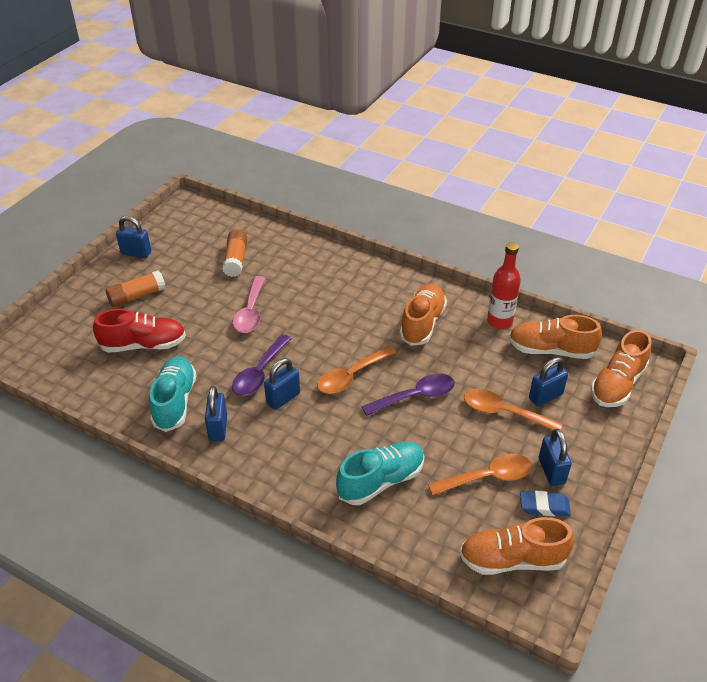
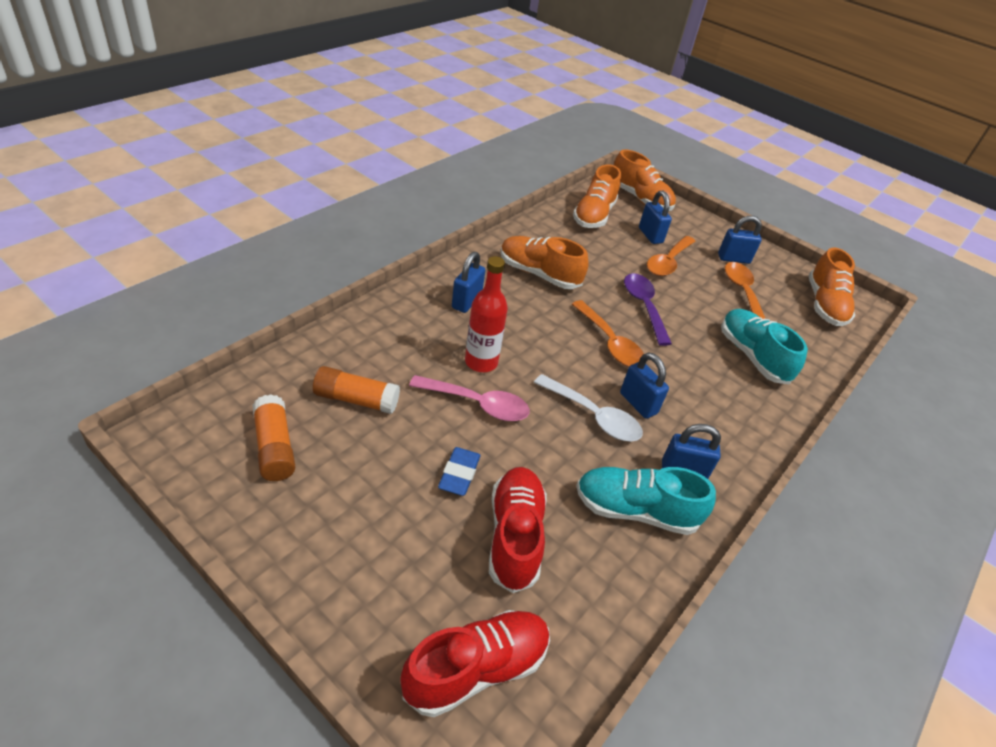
camera: 85 degrees left, 0 degrees up
(57, 342) = (476, 669): none -> red shoe
(136, 253) = (272, 524): blue padlock -> blue padlock (466, 302)
(137, 296) = (393, 534): orange glue stick -> orange glue stick (274, 447)
(259, 373) = (594, 416): purple spoon -> white spoon
(499, 321) = (549, 229): red bottle -> red bottle (481, 362)
(544, 506) = (769, 273): blue eraser -> blue eraser (459, 474)

